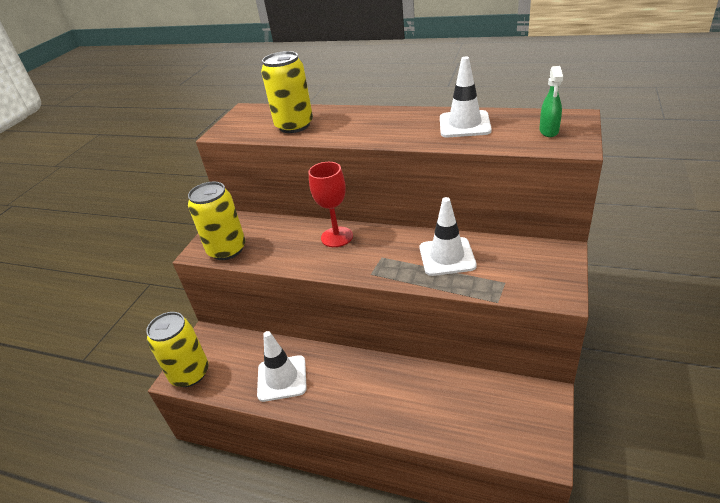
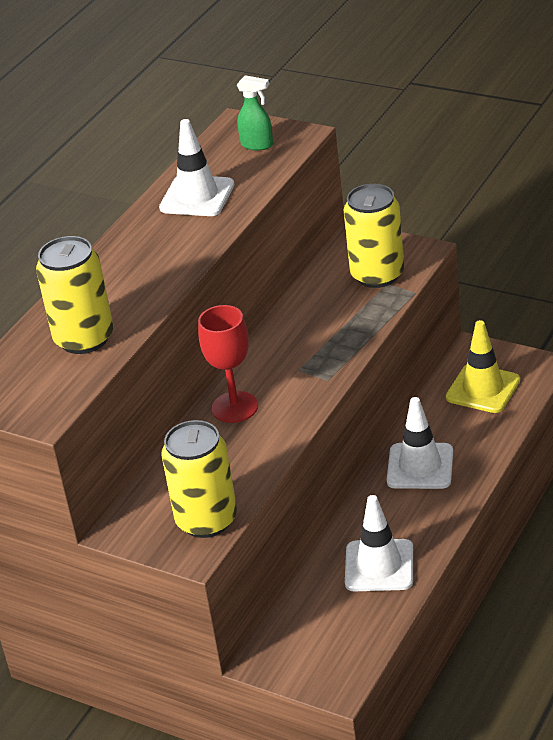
camera: 80 degrees left, 0 degrees up
(190, 373) = (337, 669): yellow can -> yellow can (377, 275)
(447, 257) = (324, 317): white traffic cone -> white traffic cone (420, 466)
(495, 412) = (483, 389): none -> yellow traffic cone

